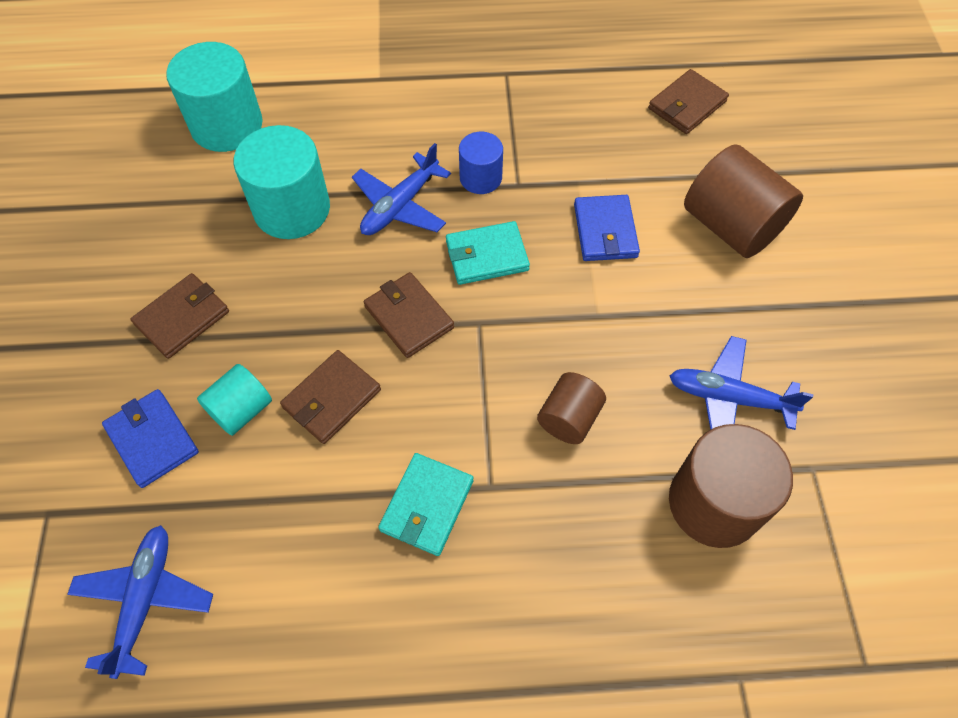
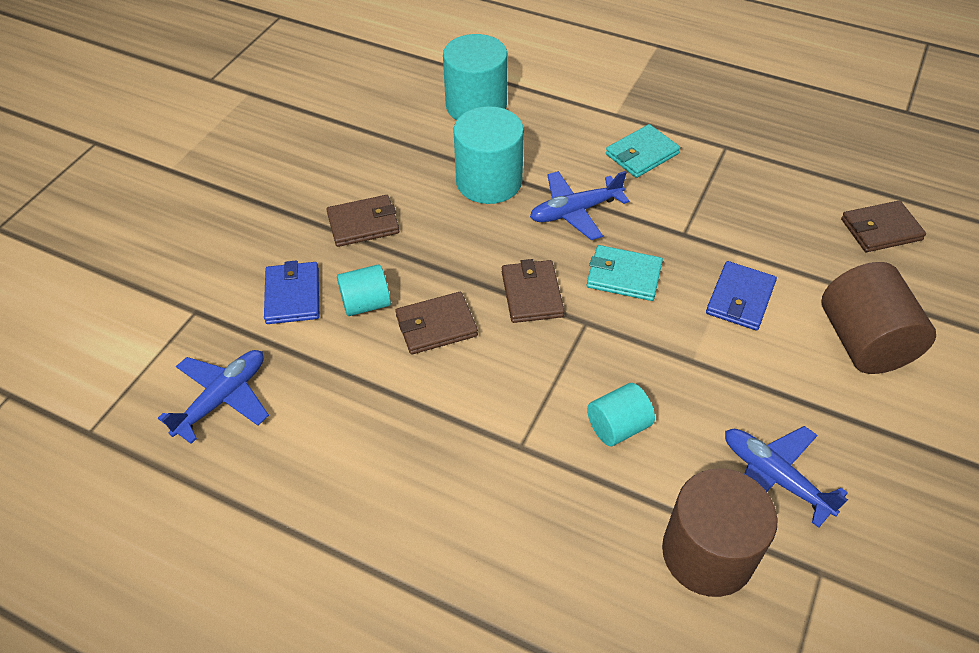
camera: 30 degrees right, 10 degrees down
(427, 505) = (461, 435): turquoise wallet -> turquoise wallet (642, 154)
(480, 178) = (654, 216): blue cylinder -> none
(569, 418) = (618, 426): brown cylinder -> turquoise cylinder

